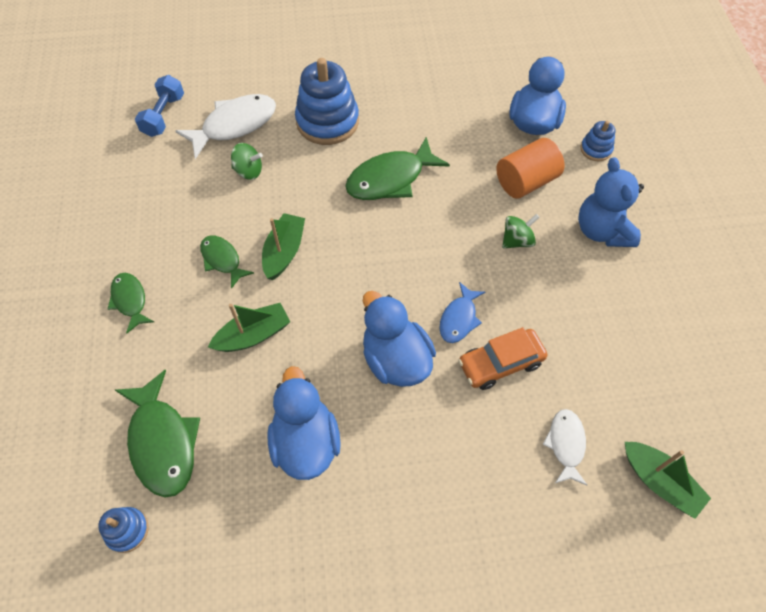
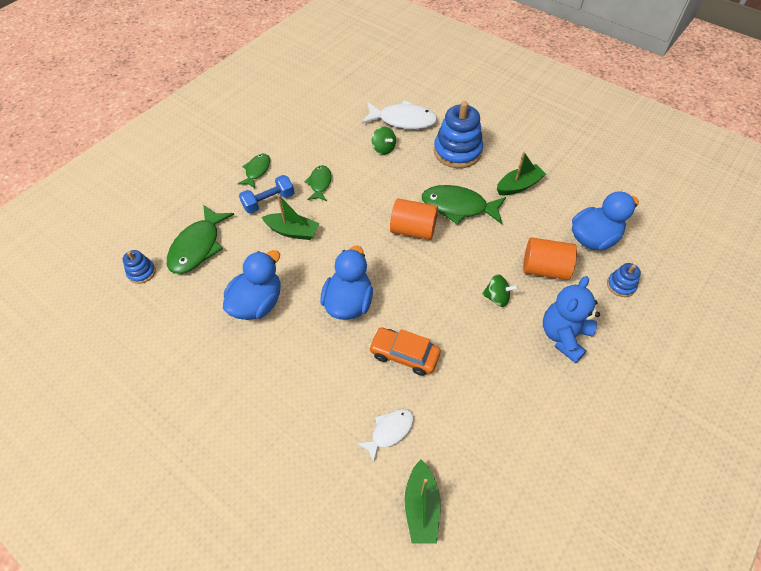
camera: 45 degrees right, 5 degrees down
(164, 115) = (372, 92): blue dumbbell -> blue dumbbell (269, 201)
(284, 252) = (355, 202): green boat -> green boat (519, 186)
(374, 235) = (413, 230): none -> orange cylinder
(459, 319) = (409, 311): blue fish -> none

